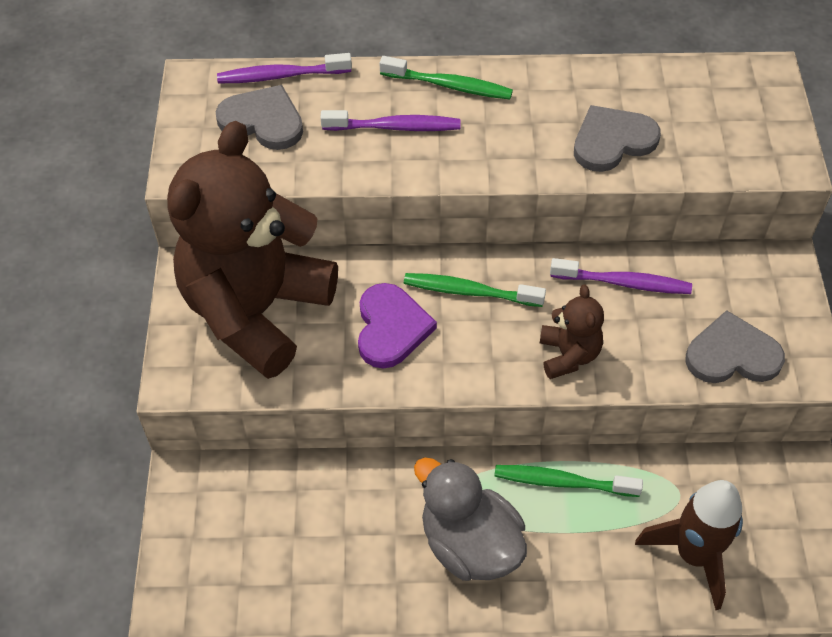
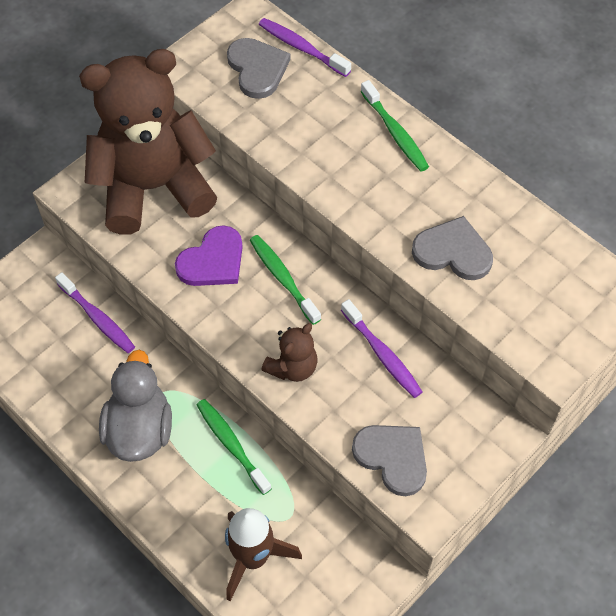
camera: 45 degrees right, 5 degrees up
(395, 127) = (328, 134): purple toothbrush -> purple toothbrush (98, 318)

